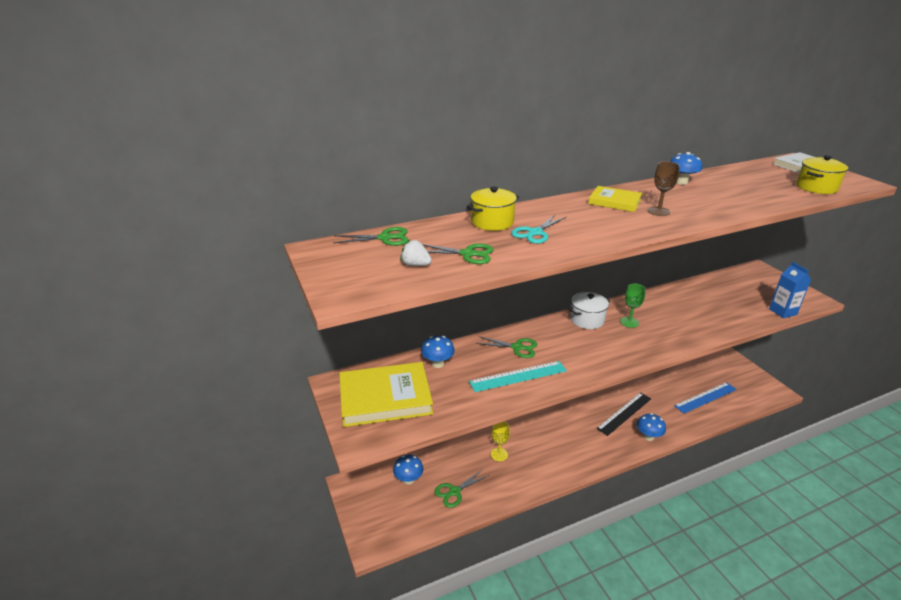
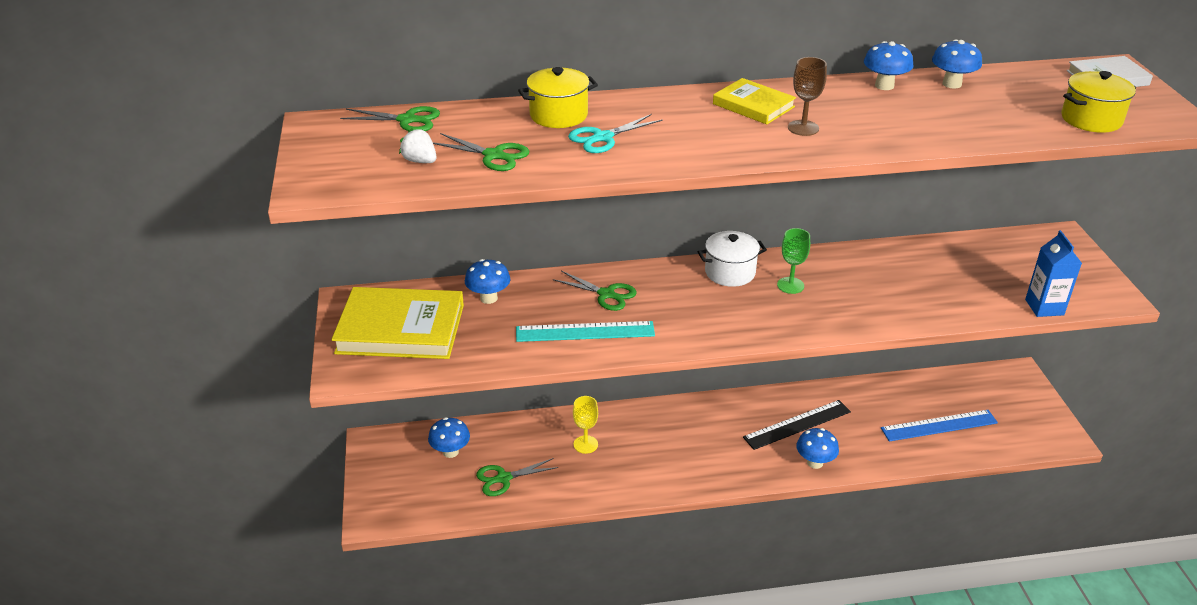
camera: 15 degrees right, 5 degrees up
(718, 177) = (952, 84): none -> blue mushroom

